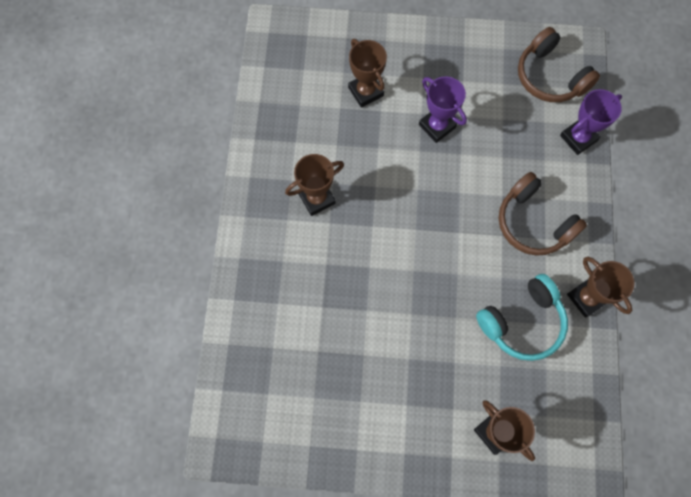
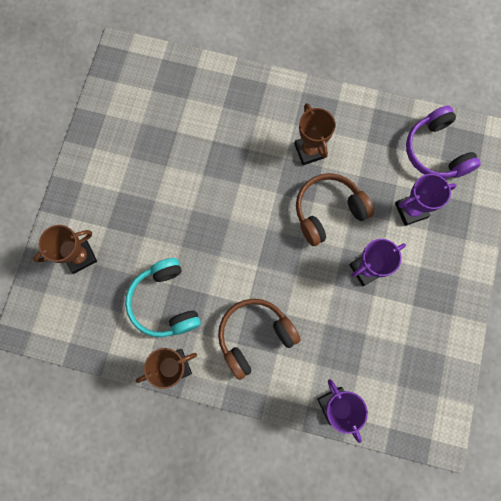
camera: 100 degrees right, 5 degrees up
(296, 75) = (435, 151): none -> purple headphones
(365, 91) = (411, 210): brown trophy -> purple trophy
(550, 77) = (407, 395): brown headphones -> brown headphones (328, 211)

